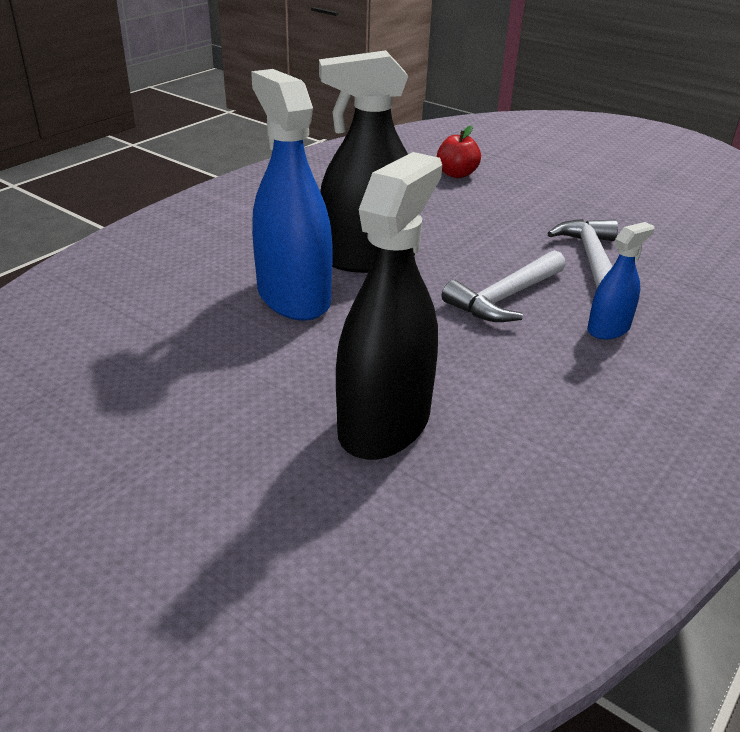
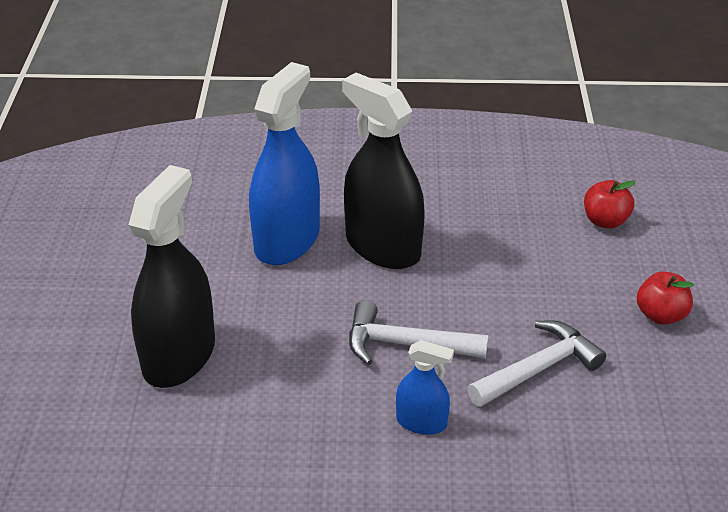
camera: 55 degrees right, 5 degrees up
(384, 424) = (179, 356): black spray bottle -> black spray bottle turned 60 degrees counterclockwise
(578, 198) = (660, 315): none -> red apple

